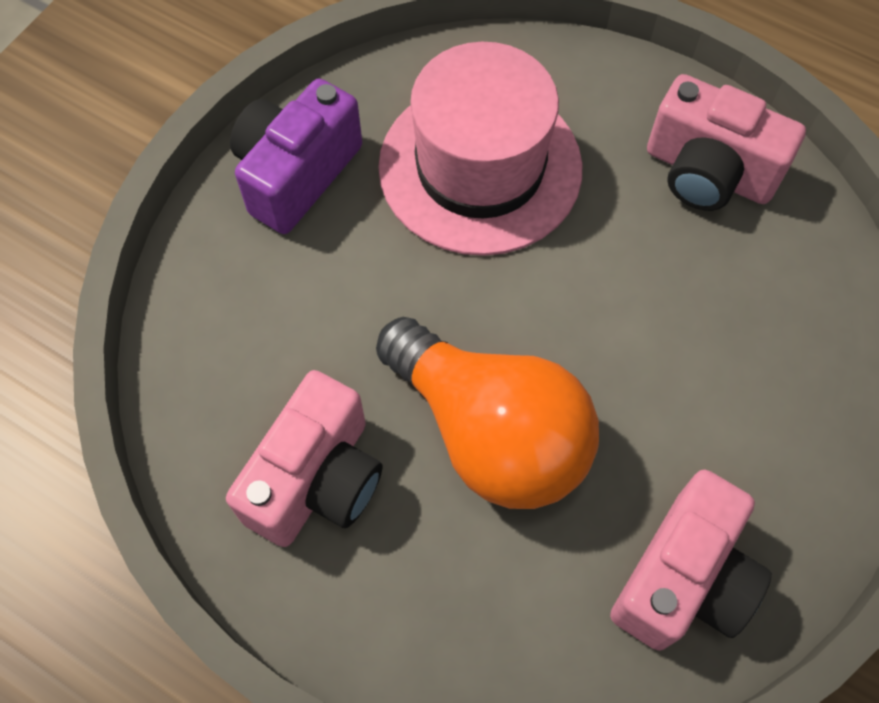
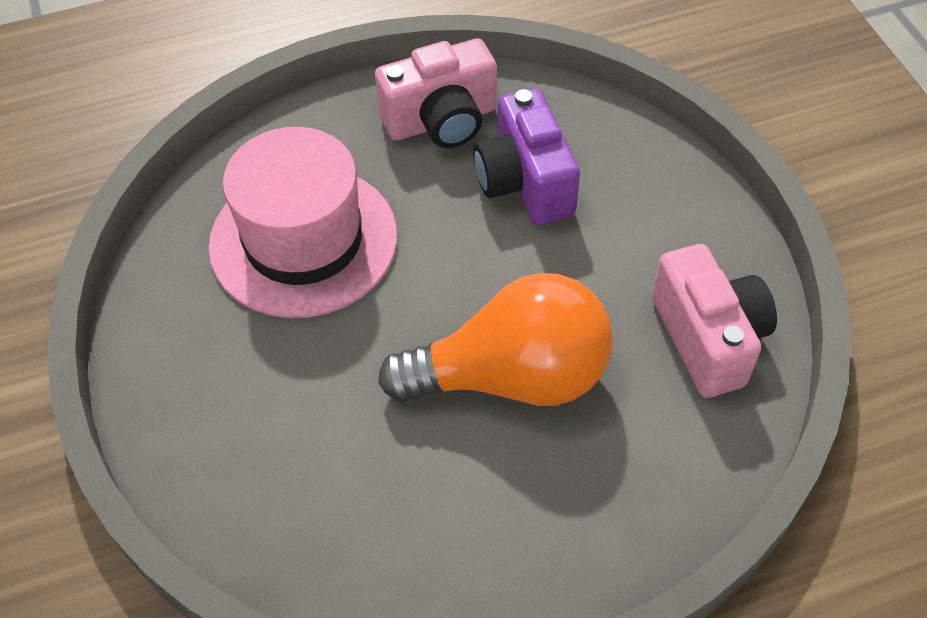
camera: 50 degrees left, 10 degrees down
(296, 174) = (184, 358): purple camera -> purple camera (524, 182)
(317, 479) = (448, 513): pink camera -> none

